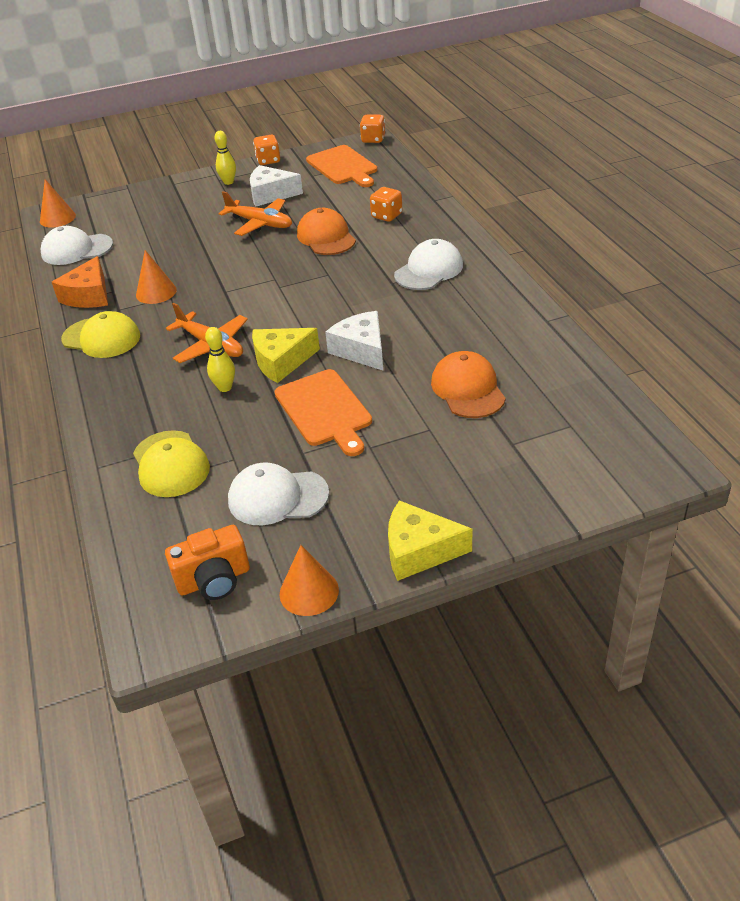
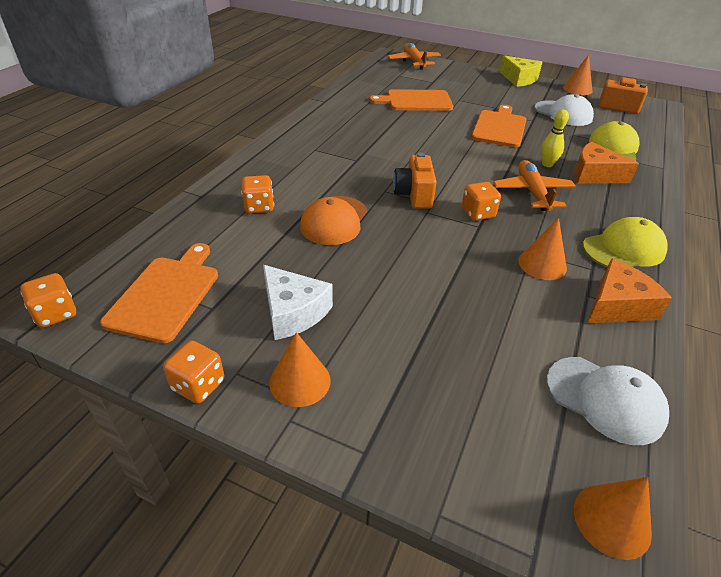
camera: 140 degrees left, 0 degrees up
(101, 338) = (624, 249): yellow cap -> yellow cap turned 90 degrees clockwise
(168, 404) = (594, 175): none -> orange cheese
(228, 182) = (300, 381): yellow bowling pin -> orange cone
(236, 300) = (478, 213): none -> orange dice
(260, 223) = (361, 277): orange plane -> orange plane (414, 62)
(281, 361) = (494, 158): yellow cheese -> none
(301, 284) = (414, 195): none -> orange camera
(361, 350) = (439, 139): white cheese -> none
(429, 270) = (321, 153): white cap -> none
(468, 389) = (416, 101): orange cap -> orange cutting board

